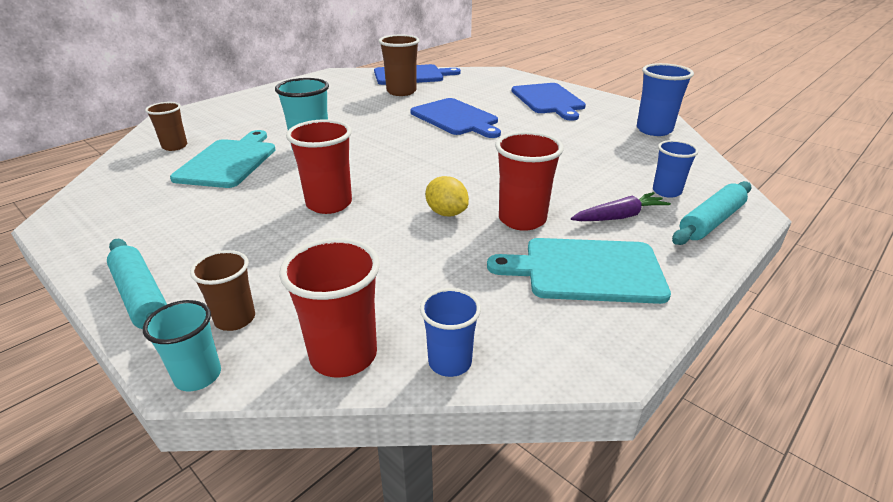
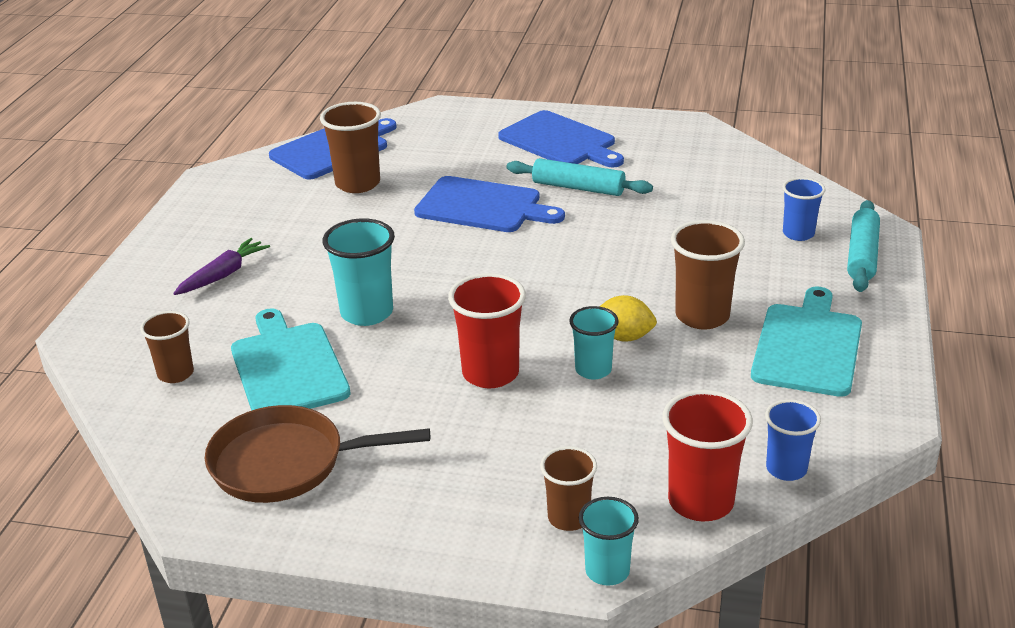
camera: 30 degrees left, 0 degrees up
(141, 297) = (448, 542): turquoise rolling pin -> turquoise rolling pin (578, 188)
(144, 209) = (287, 463): none -> brown pan
(397, 226) = (593, 370): none -> turquoise cup
(522, 219) = (702, 316): red cup -> brown cup
(586, 270) = (808, 346): turquoise cutting board -> turquoise cutting board turned 135 degrees clockwise
(619, 216) = (783, 279): purple carrot -> purple carrot (223, 275)
(654, 130) = (717, 153): blue cup -> none

